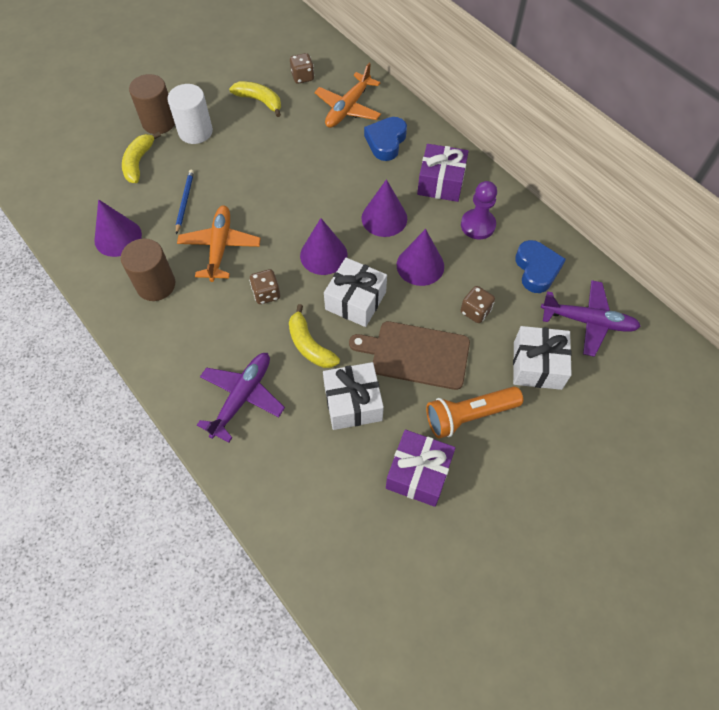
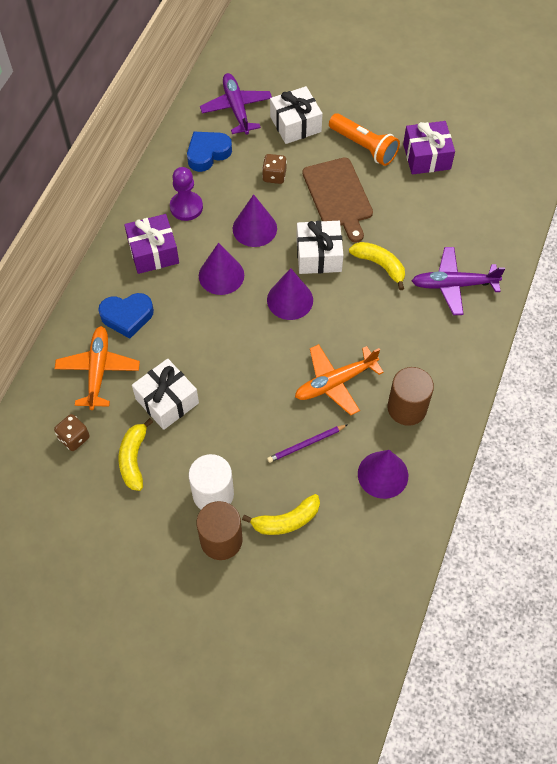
camera: 120 degrees left, 0 degrees up
(184, 202) = (306, 444): blue pencil -> purple pencil
(266, 294) = (356, 320): brown dice -> none
(309, 345) = (380, 265): yellow banana -> yellow banana turned 75 degrees counterclockwise
(348, 108) = (98, 371): orange plane -> orange plane turned 90 degrees counterclockwise
(353, 403) = (405, 215): white gift -> white gift (167, 401)

